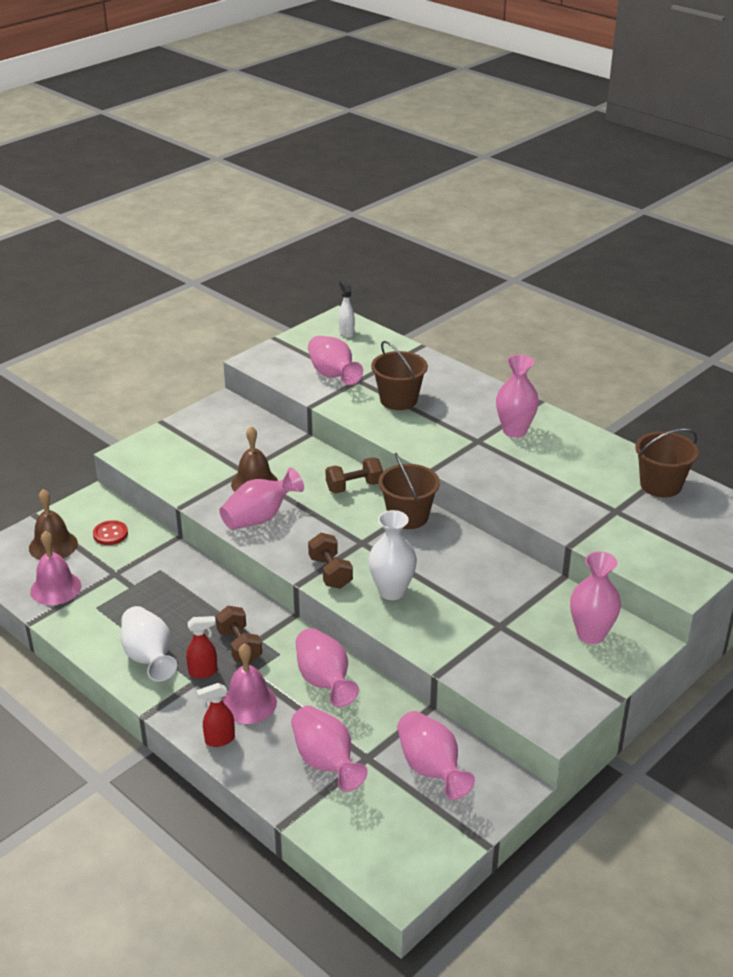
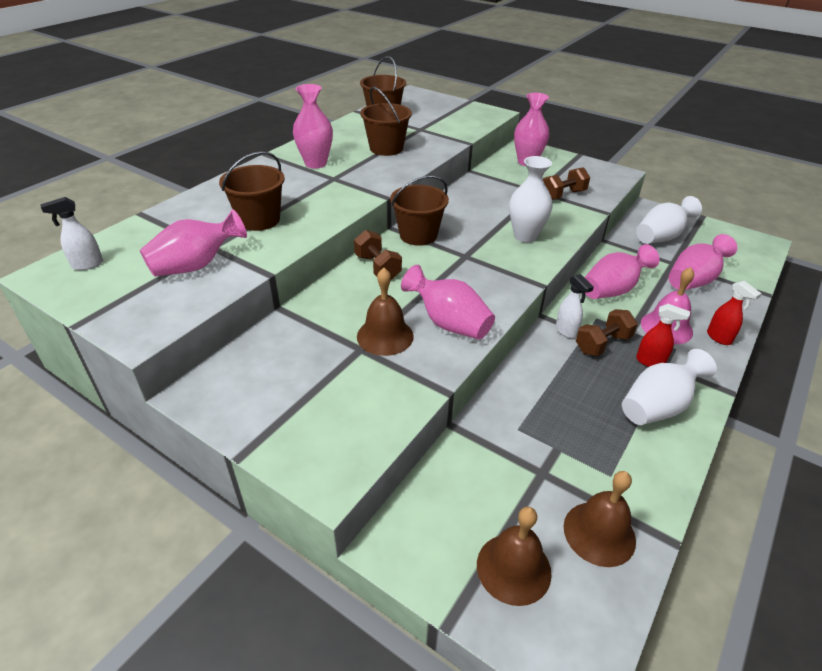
camera: 100 degrees left, 5 degrees up
(55, 588) = (599, 533): pink bell -> brown bell
(110, 534) = (466, 500): red button -> none
(203, 672) = (650, 362): red spray bottle -> red spray bottle turned 135 degrees clockwise
(266, 626) = (566, 331): none -> white spray bottle
(330, 572) = (517, 269): brown dumbbell -> brown dumbbell (563, 195)
(431, 768) = (661, 237): pink vase -> white vase
(553, 479) = (386, 148): none -> brown bucket

